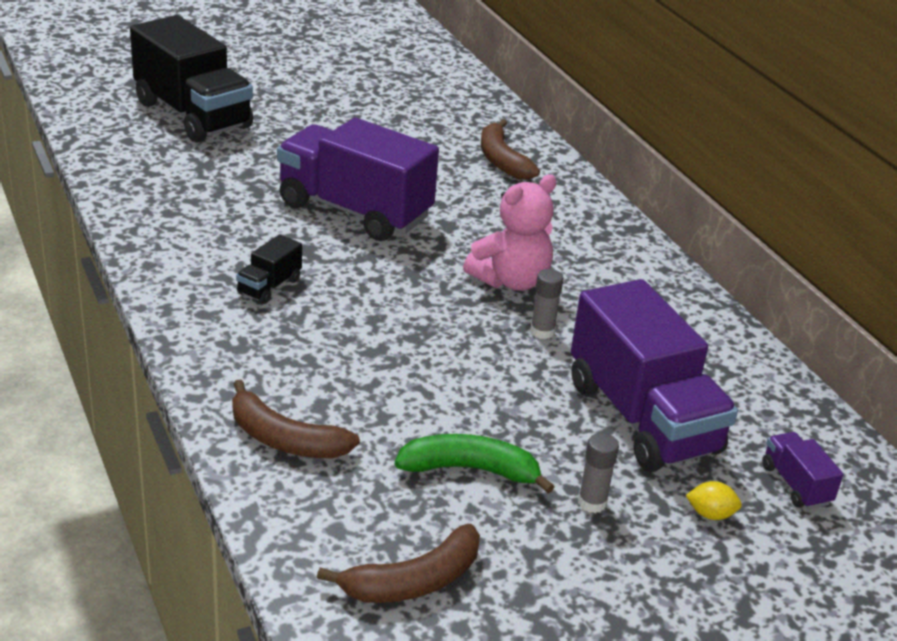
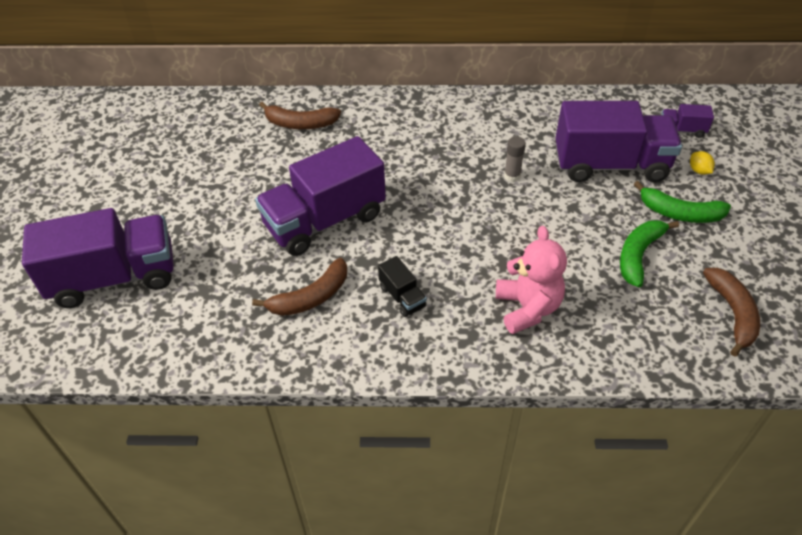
camera: 60 degrees left, 15 degrees up
(193, 115) = (114, 277): black truck -> purple truck
(284, 439) = (585, 337): brown banana -> brown banana (311, 297)
(511, 280) = (450, 170): pink teddy bear -> pink teddy bear (527, 308)
(592, 503) = (680, 213): grey glue stick -> green banana
(710, 514) = (699, 171): yellow lemon -> yellow lemon turned 60 degrees counterclockwise

